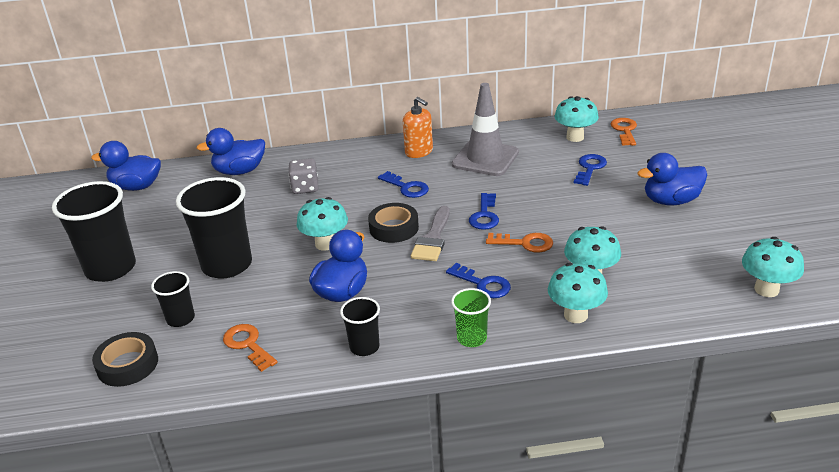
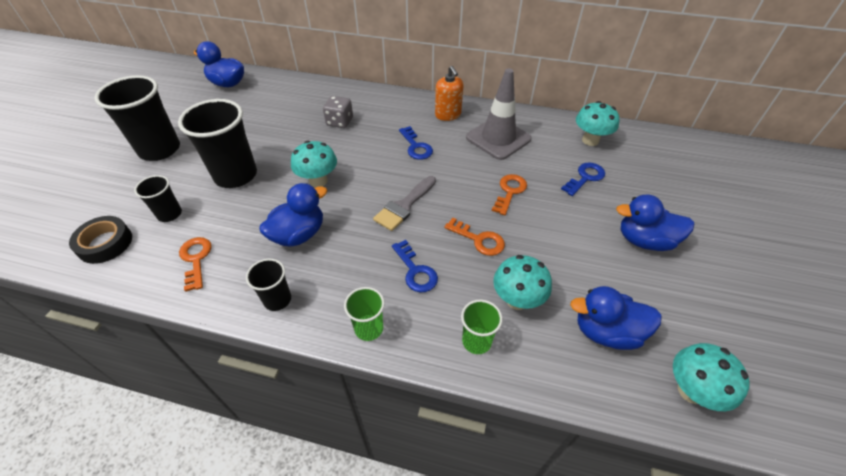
camera: 20 degrees right, 15 degrees up
(239, 171) = (304, 92): blue duck -> blue duck (606, 332)
(394, 228) = (380, 184): black tape -> none
(484, 215) = (462, 197): blue key -> none
(575, 315) = (476, 341): turquoise mushroom -> green cup
(624, 130) = (641, 147): orange key -> orange key (509, 192)

